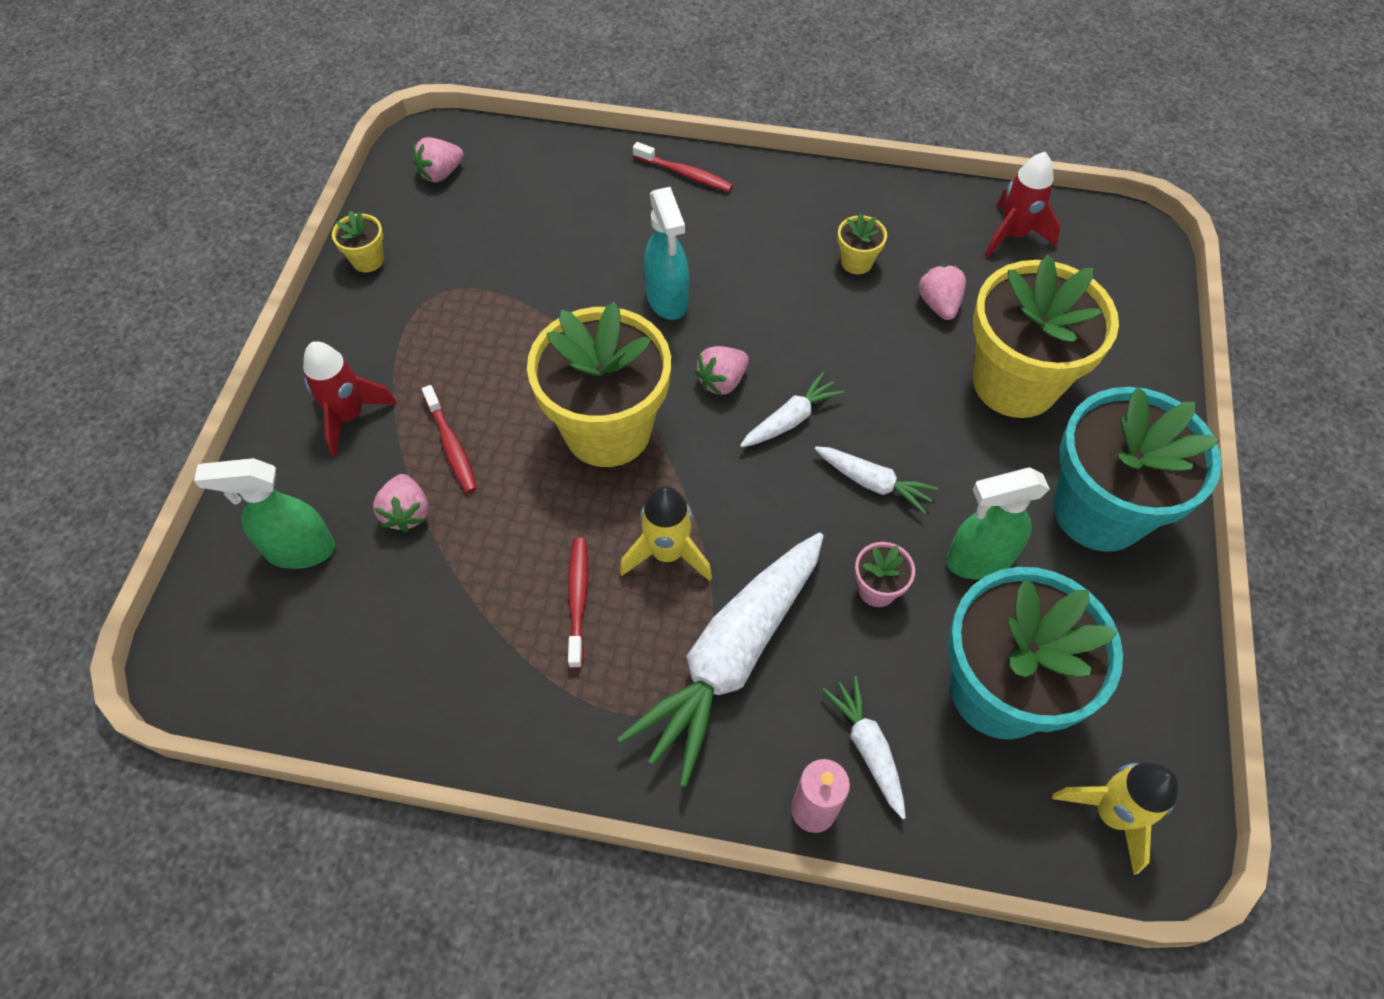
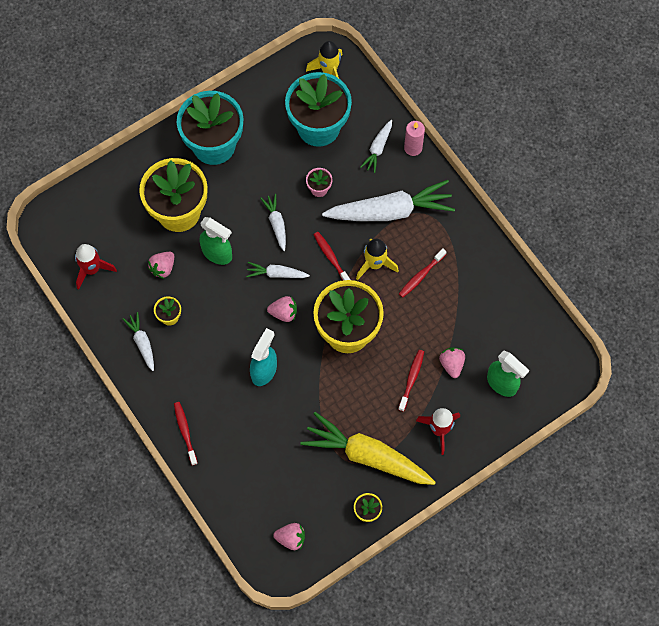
camera: 135 degrees left, 10 degrees up
(407, 513) = (452, 364): pink strawberry -> pink strawberry turned 45 degrees counterclockwise
(427, 314) = (367, 455): none -> yellow carrot
(742, 506) = (331, 257): none -> red toothbrush
(850, 213) = (142, 343): none -> white carrot
(978, 560) = (274, 167): green spray bottle -> green spray bottle (217, 253)

